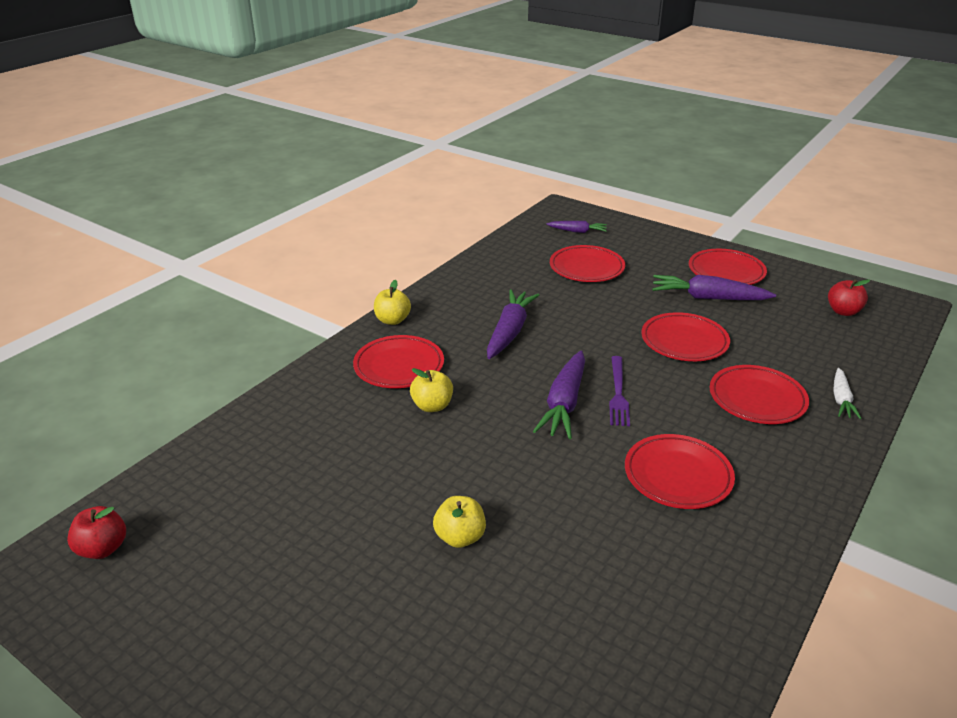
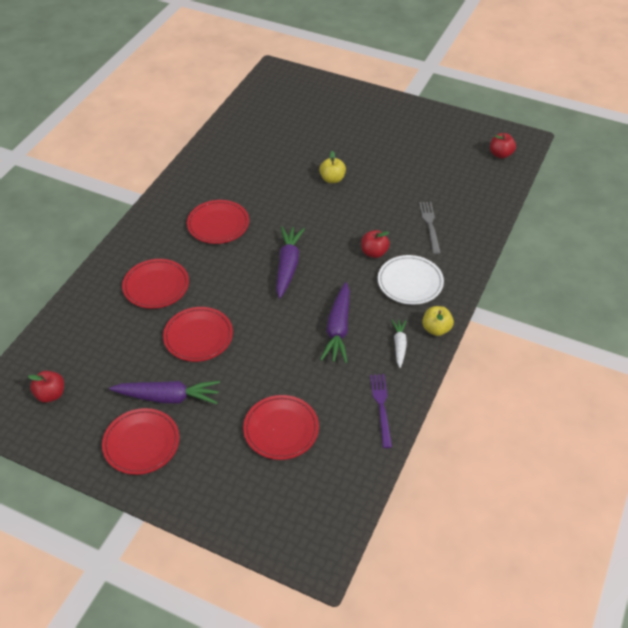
camera: 170 degrees right, 15 degrees up
(327, 433) = (430, 225): none -> grey fork
(399, 366) = (410, 282): red plate -> white plate
(432, 406) = (374, 253): yellow apple -> red apple
(577, 231) = (295, 503): purple carrot -> none
(618, 393) = (251, 279): purple fork -> purple fork (381, 407)
(841, 399) = (97, 293): white carrot -> white carrot (399, 345)

